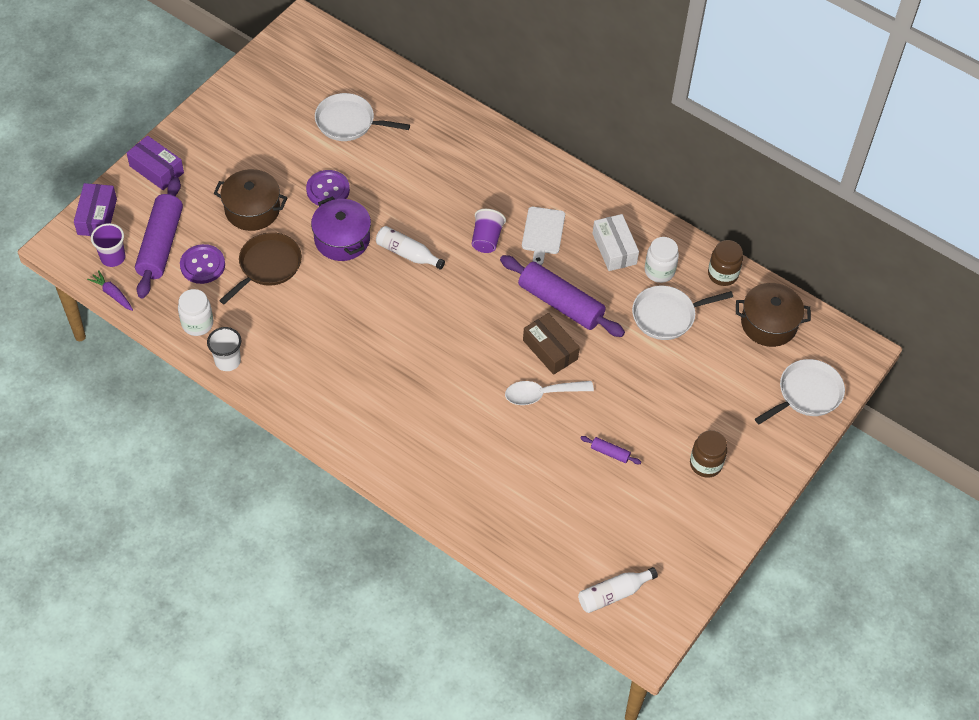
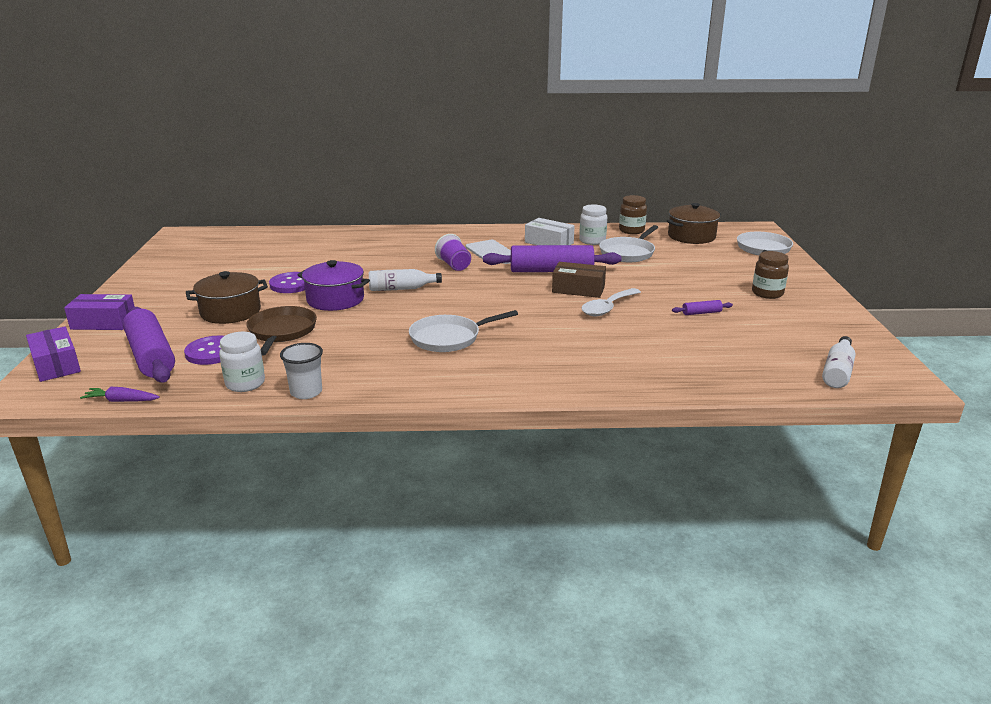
camera: 35 degrees left, 30 degrees down
(113, 257) = (100, 380): purple cup -> none
(348, 122) = (271, 256): white pan -> white pan (449, 338)

